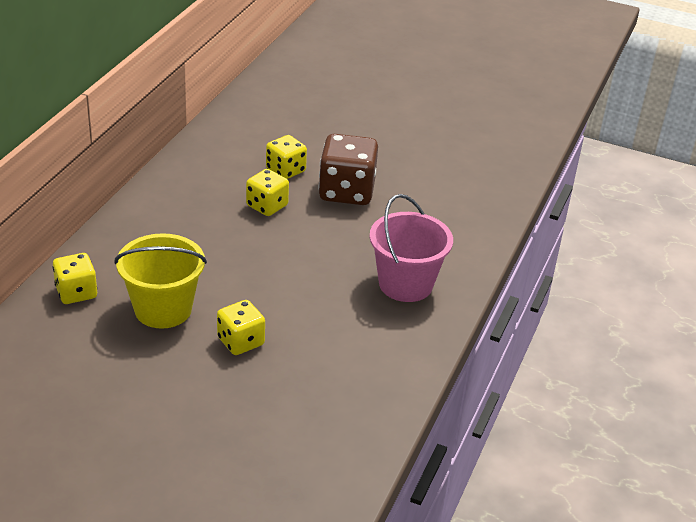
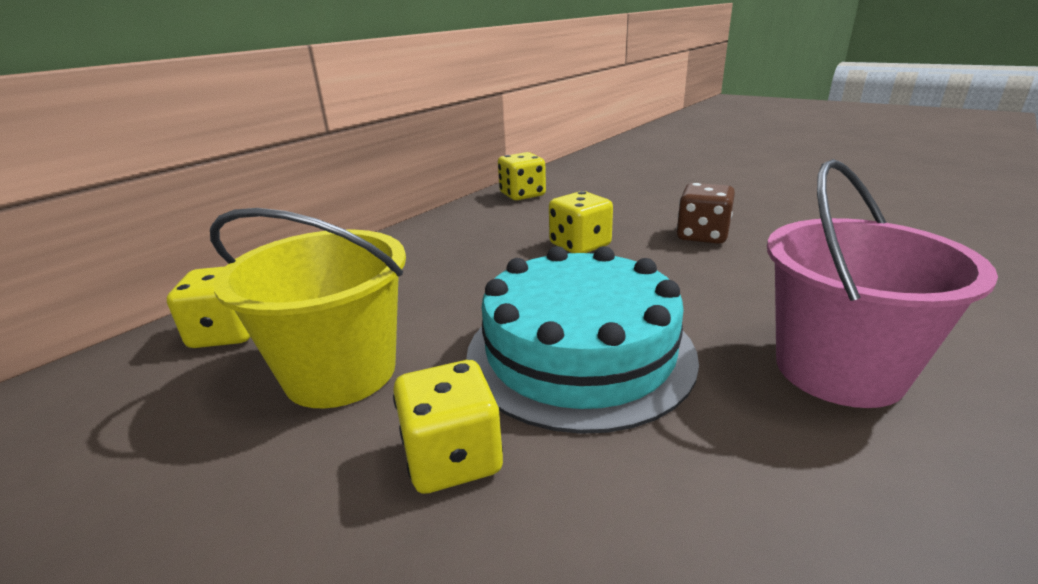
camera: 20 degrees right, 10 degrees down
(284, 286) = (579, 353): none -> turquoise cake
(285, 170) = (615, 214): yellow dice -> yellow dice (522, 195)
(346, 191) = (702, 235): brown dice -> brown dice, size x0.61

